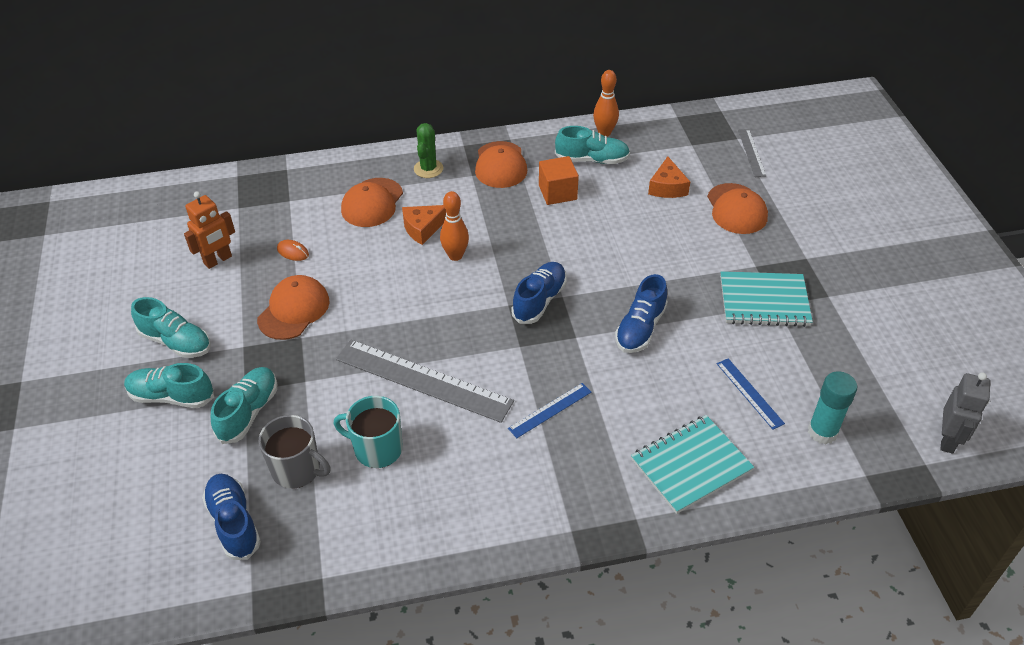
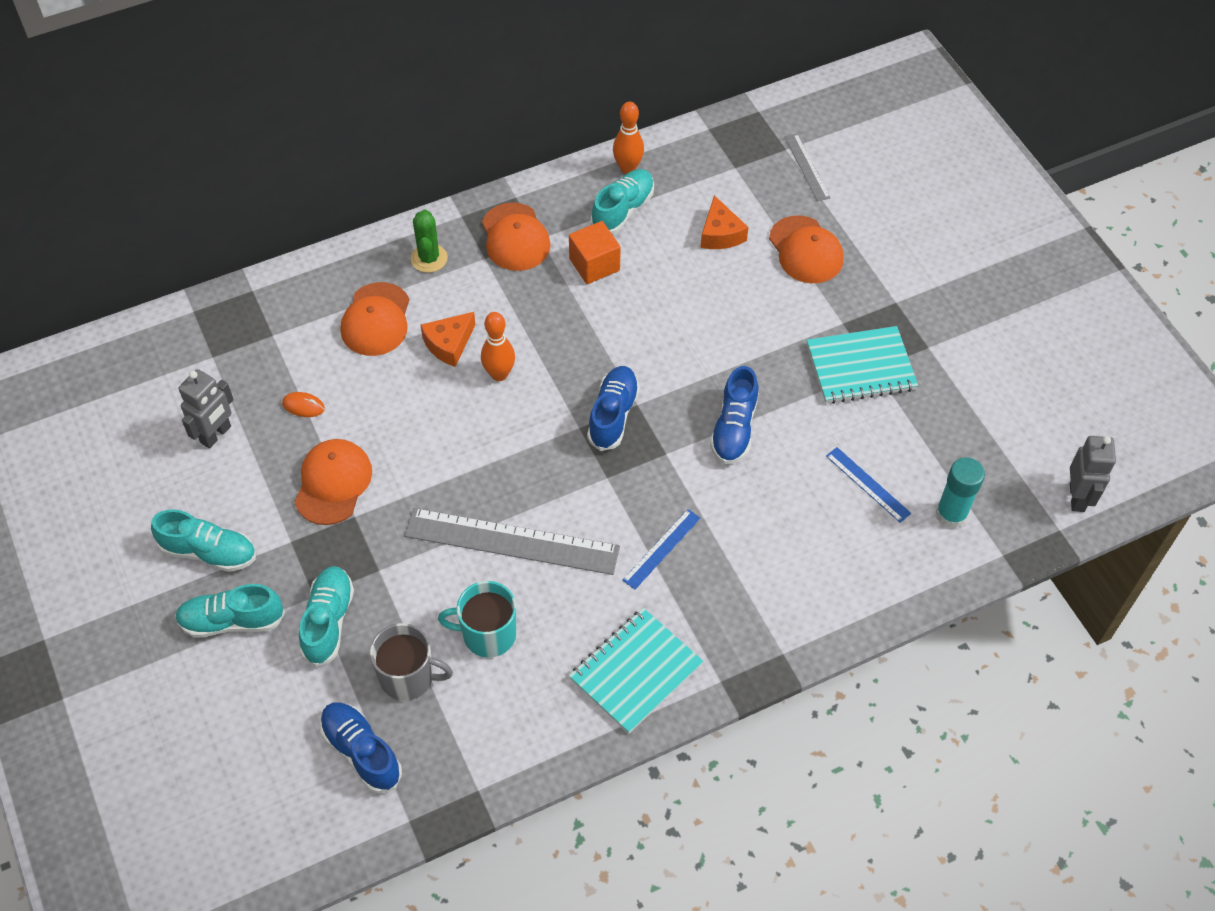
camera: 15 degrees left, 10 degrees up
(218, 260) = (216, 435): orange robot -> grey robot
(592, 160) = (623, 210): turquoise shoe -> turquoise shoe turned 45 degrees counterclockwise
(691, 465) = (825, 582): turquoise notebook -> turquoise notebook (635, 672)

